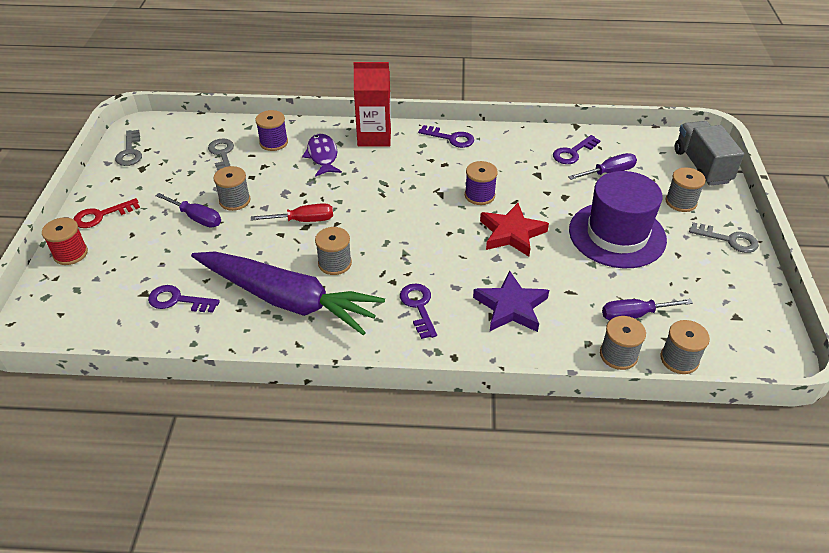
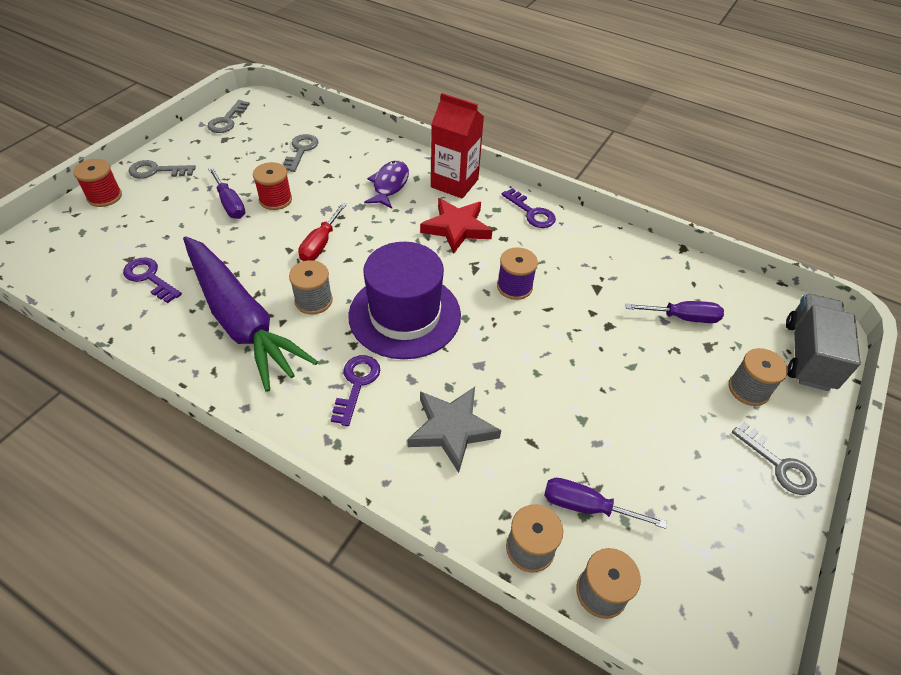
camera: 25 degrees right, 5 degrees up
(101, 215) = (156, 171): red key -> grey key
(235, 201) = (275, 200): grey spool -> red spool
(274, 142) = (355, 155): purple spool -> none
(304, 220) = (320, 244): red screwdriver -> red screwdriver turned 90 degrees clockwise
(511, 307) = (452, 429): purple star -> grey star
(512, 233) = (517, 344): red star -> red star (456, 228)
(573, 153) = (656, 278): purple key -> none
(617, 235) = (638, 397): purple hat -> purple hat (405, 315)

